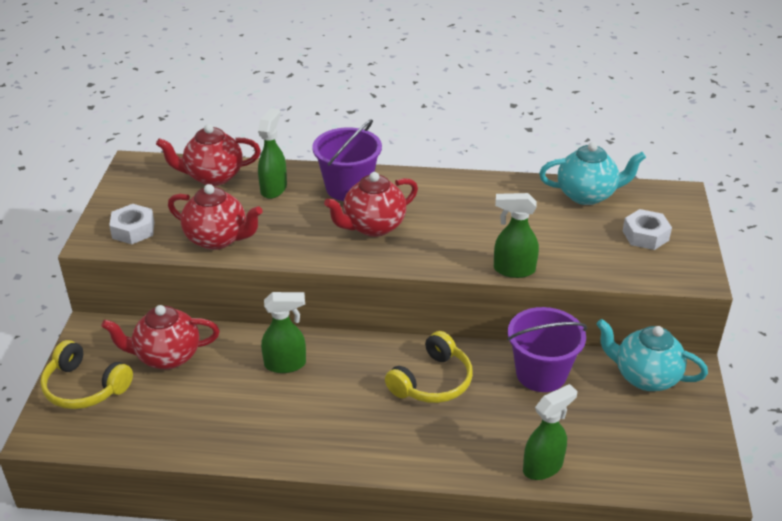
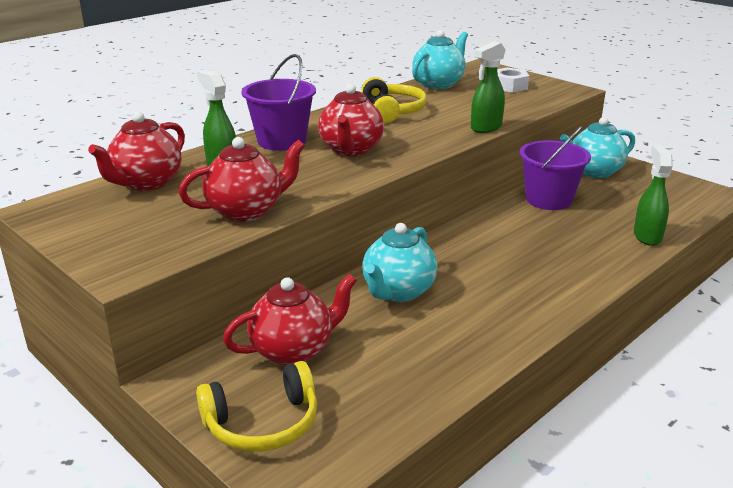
camera: 50 degrees left, 10 degrees down
(133, 230) = (147, 245): white nut -> none
(167, 356) = (293, 350): red teapot -> red teapot turned 150 degrees counterclockwise
(286, 364) = (398, 292): green spray bottle -> turquoise teapot
(432, 381) = (506, 239): yellow headphones -> yellow headphones (392, 111)

